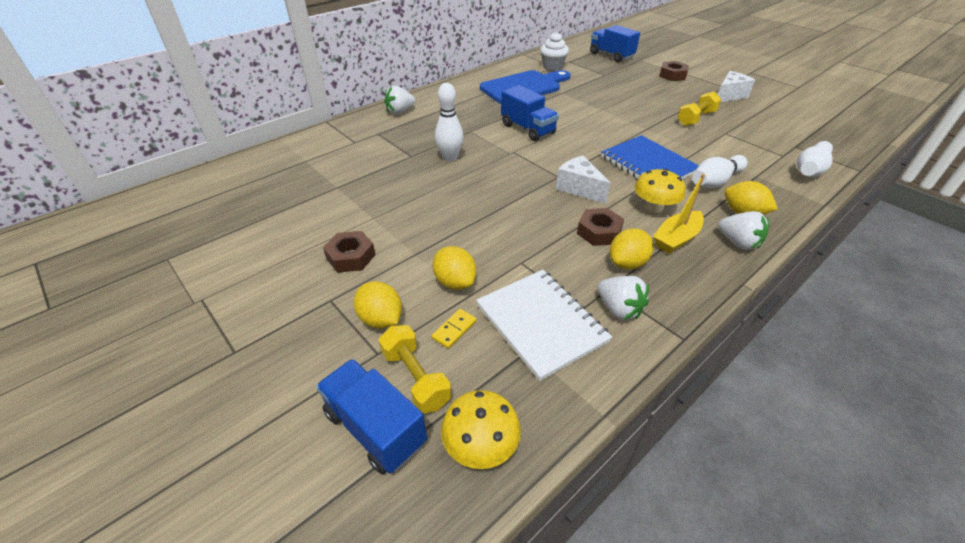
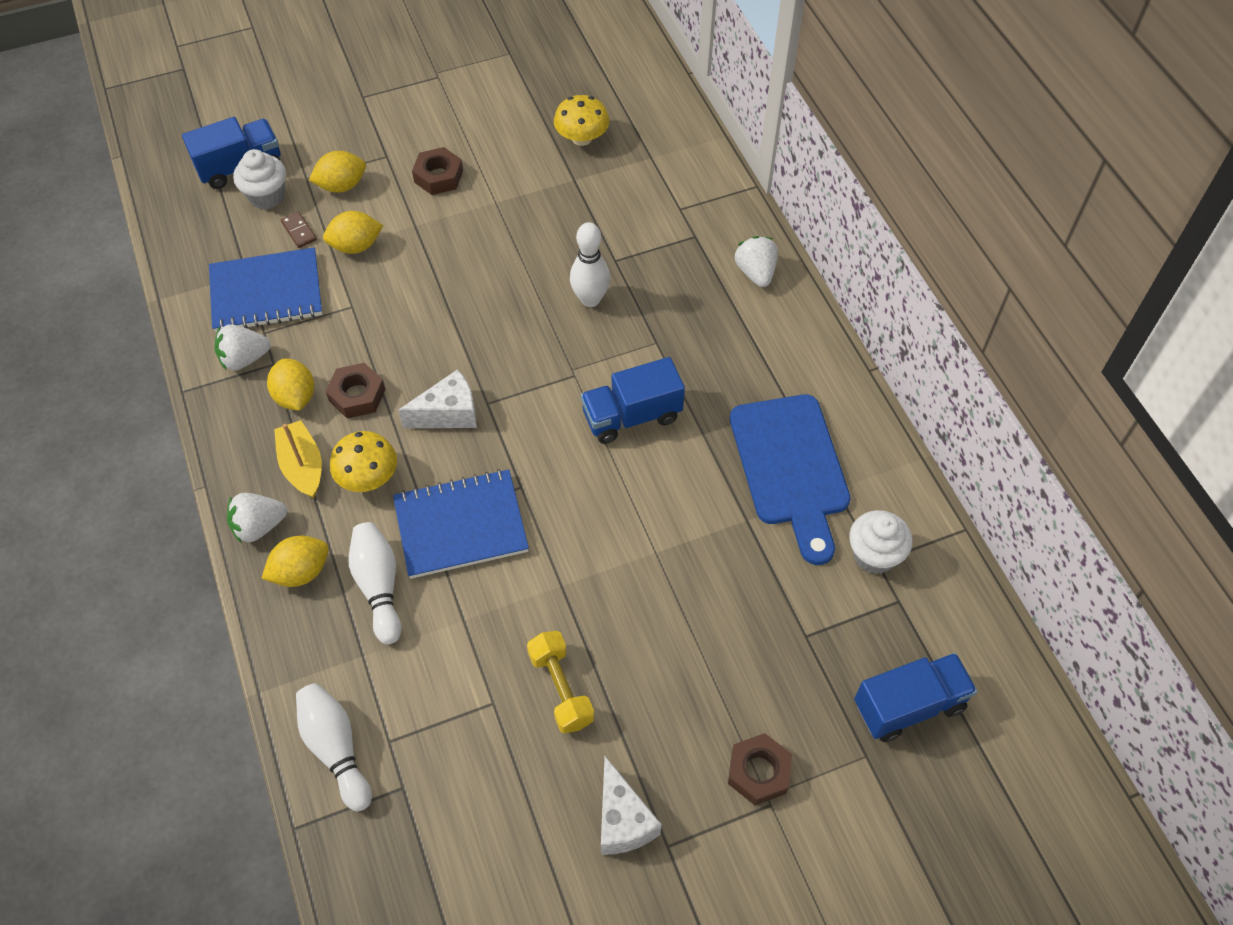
camera: 110 degrees right, 15 degrees up
(415, 378) = (267, 196): yellow dumbbell -> white cupcake
(454, 329) = (299, 231): yellow domino -> brown domino
(481, 445) = (187, 220): yellow mushroom -> yellow mushroom (582, 138)
(541, 323) = (266, 293): white notebook -> blue notebook

